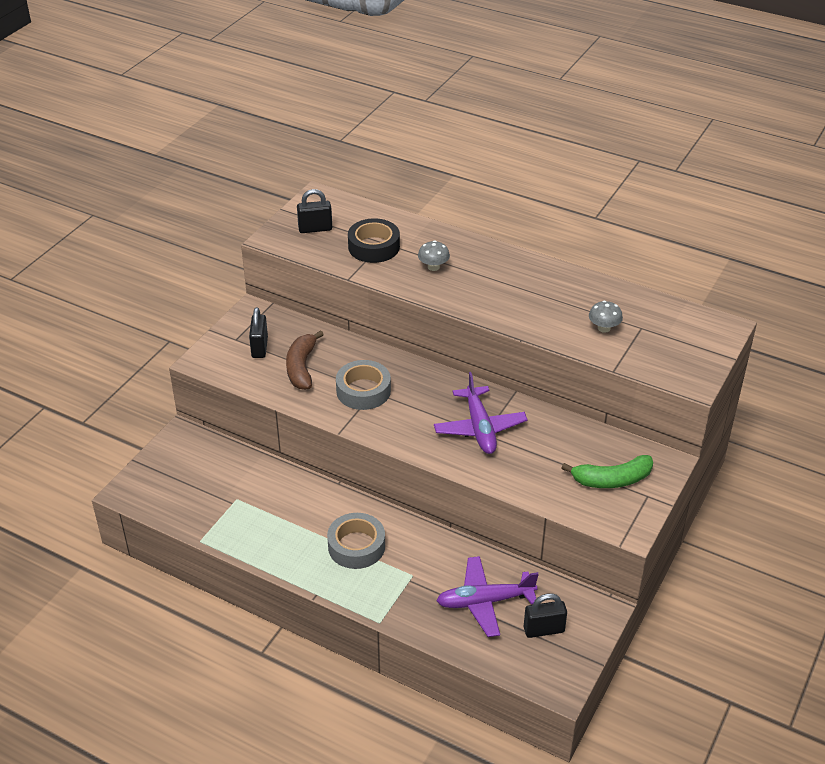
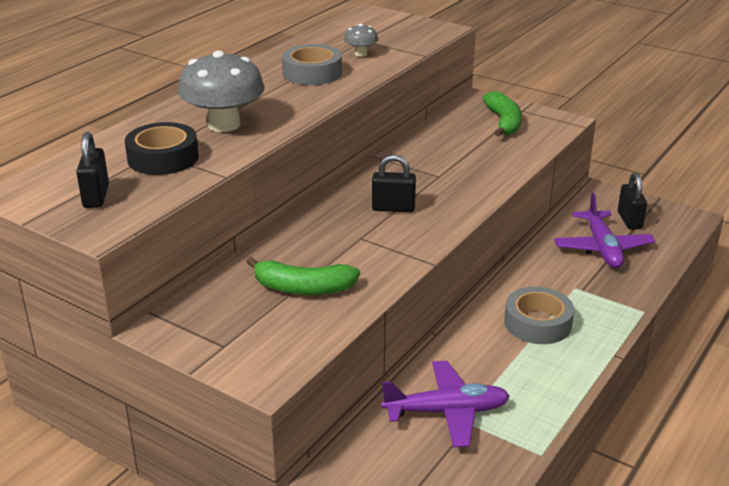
camera: 85 degrees left, 10 degrees down
(259, 347) = (250, 323): black padlock -> black padlock (393, 208)
(301, 367) = (303, 288): brown banana -> green banana
(363, 391) = (358, 244): grey tape -> grey tape (312, 73)
(433, 267) = (224, 124): grey mushroom -> grey mushroom, size x2.12
(480, 428) = (430, 178): purple plane -> purple plane (447, 412)

